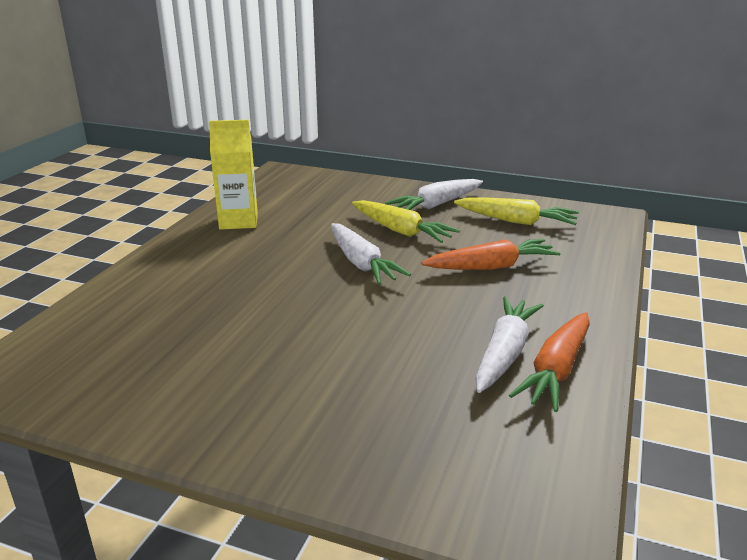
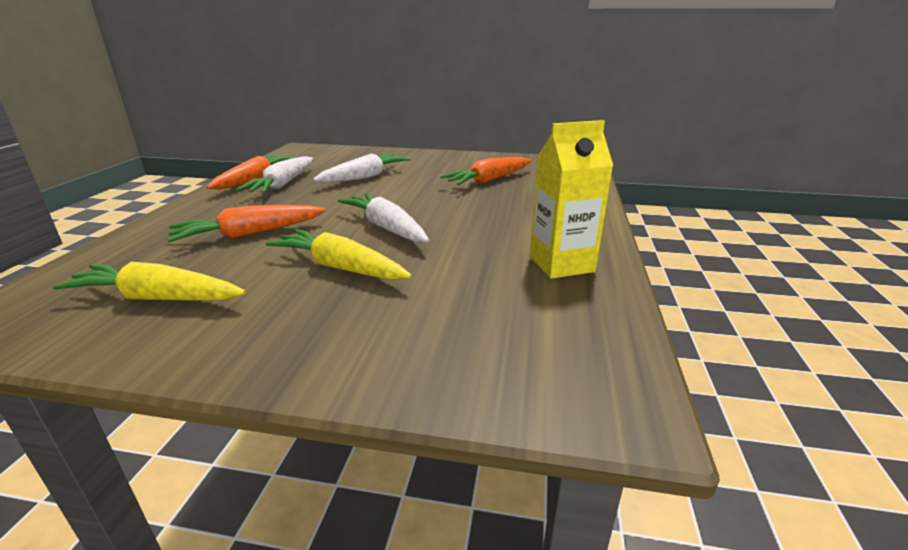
camera: 170 degrees right, 0 degrees up
(200, 334) = (488, 180): none -> orange carrot
(436, 205) = (270, 322): white carrot -> white carrot (365, 177)

